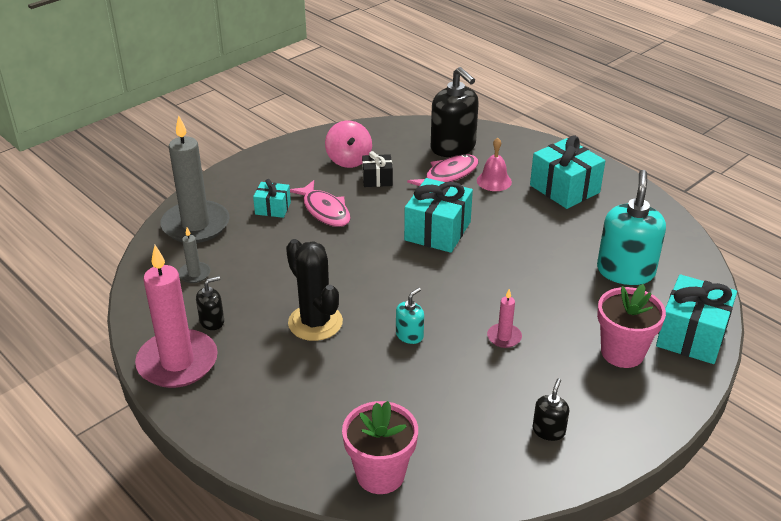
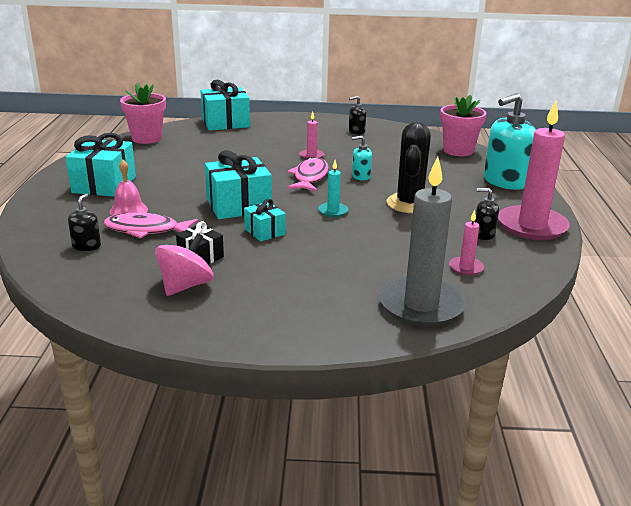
camera: 135 degrees left, 10 degrees down
(194, 274) = (466, 268): grey candle -> pink candle
(273, 208) = (329, 282): turquoise gift -> turquoise gift (264, 231)
(324, 210) = (289, 257): pink fish -> pink fish (310, 177)
(362, 271) = (333, 211): none -> turquoise candle
(453, 147) = (86, 246): black soap dispenser -> black soap dispenser, size x0.48
(622, 352) = (269, 132): pink flower pot -> pink flower pot (147, 138)
(625, 271) = (189, 146): turquoise soap dispenser -> turquoise soap dispenser (505, 181)

